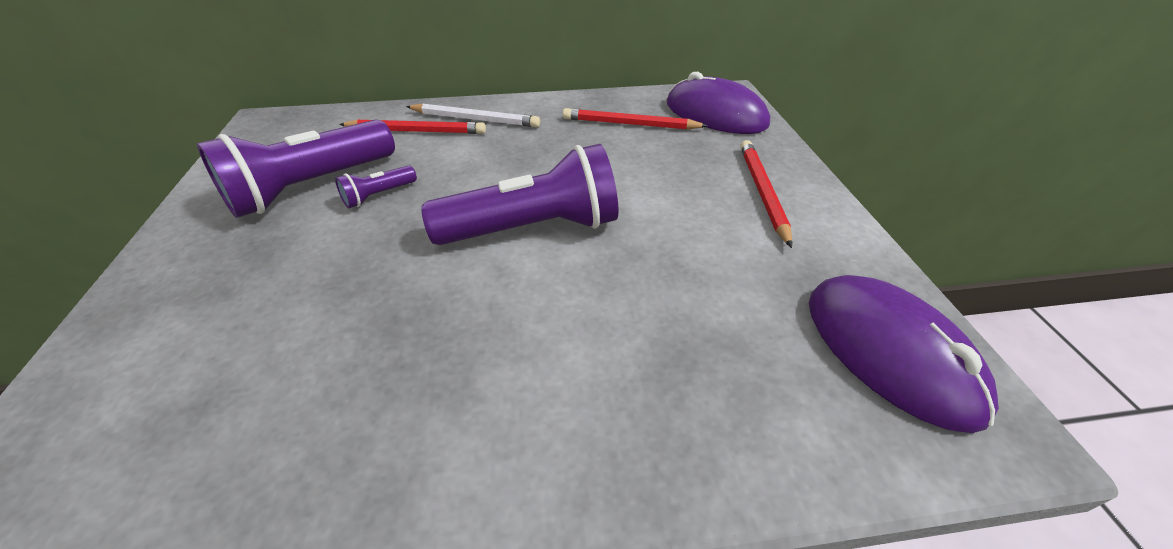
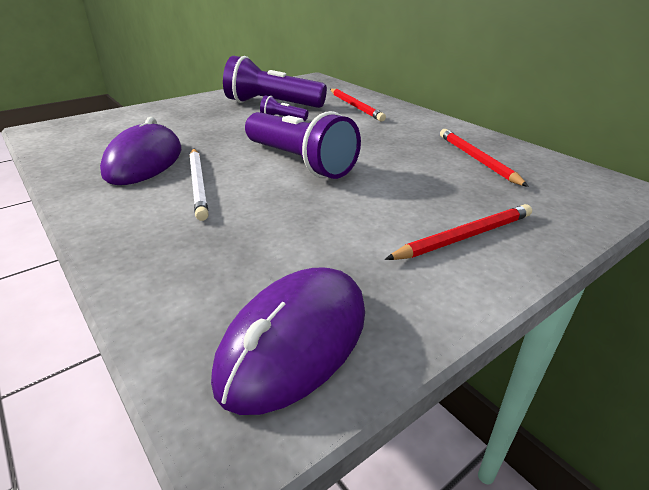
camera: 60 degrees right, 10 degrees down
(475, 119) = (393, 115): white pencil -> white pencil (198, 184)
(715, 114) = (566, 190): purple mouse -> purple mouse (144, 161)

